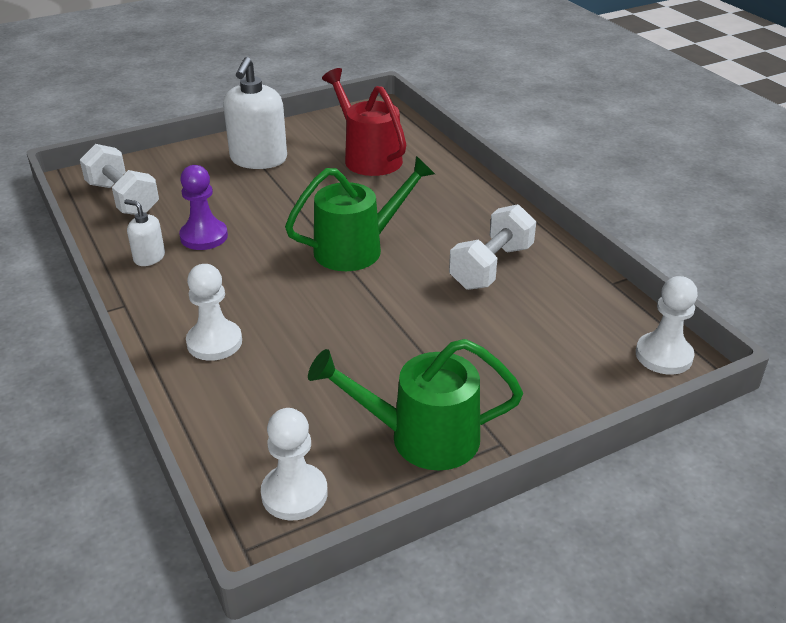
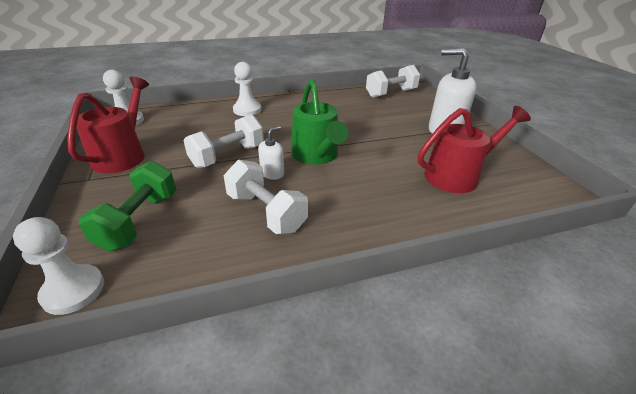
camera: 100 degrees right, 0 degrees up
(149, 257) = (329, 98): white soap dispenser -> white soap dispenser (272, 173)
(204, 236) = (346, 111): purple pawn -> none
(385, 323) = (228, 156): none -> white dumbbell
(420, 437) = (123, 154): green watering can -> red watering can
(554, 353) = (139, 221): none -> green dumbbell

